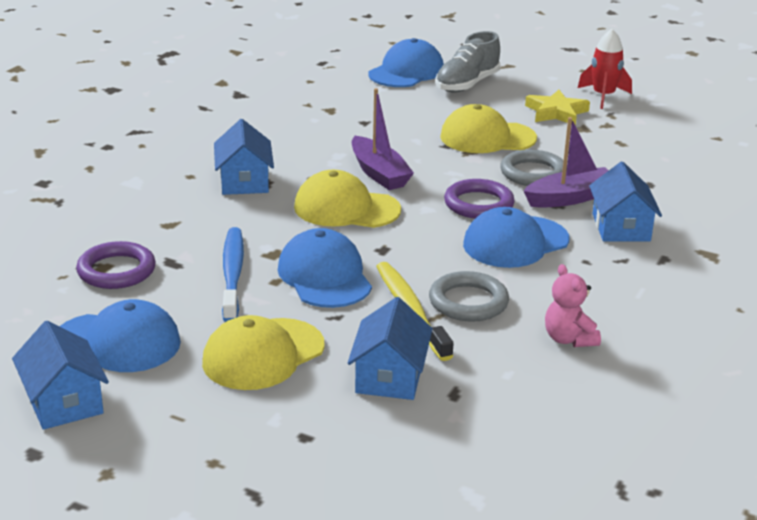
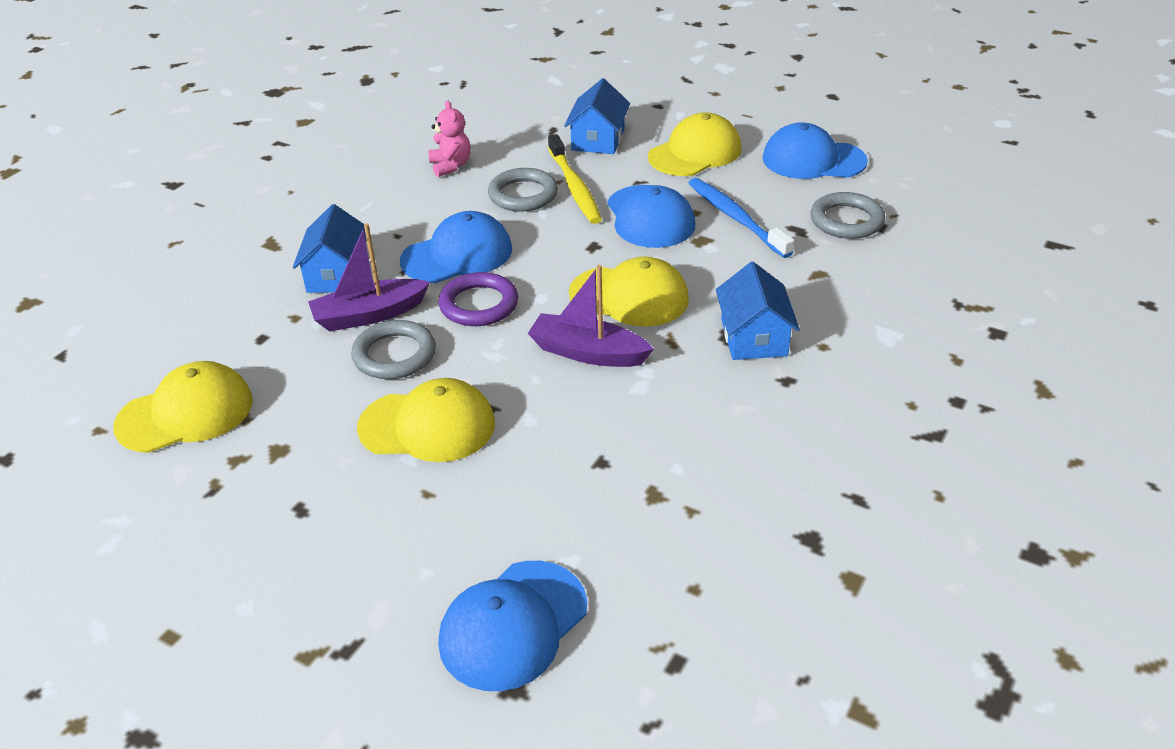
camera: 175 degrees left, 10 degrees up
(64, 401) = (830, 122): blue house -> none
(116, 271) = (846, 220): purple ring -> grey ring
(232, 274) = (736, 218): blue toothbrush -> blue toothbrush turned 150 degrees clockwise
(379, 173) = (588, 353): purple boat -> purple boat turned 45 degrees counterclockwise
(467, 84) = (411, 578): grey shoe -> none
(556, 112) = (296, 491): yellow star -> none
(603, 96) = (192, 541): red rocket -> none
(664, 144) = (186, 413): none -> yellow cap

